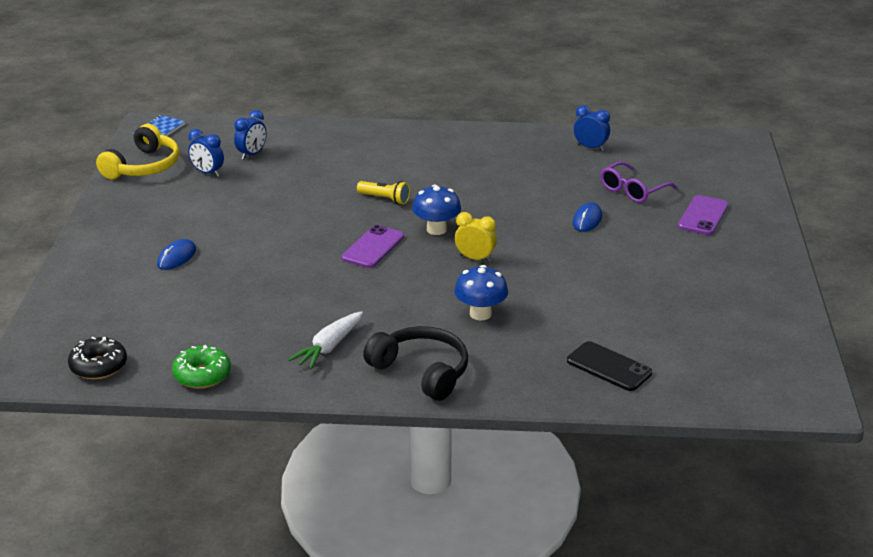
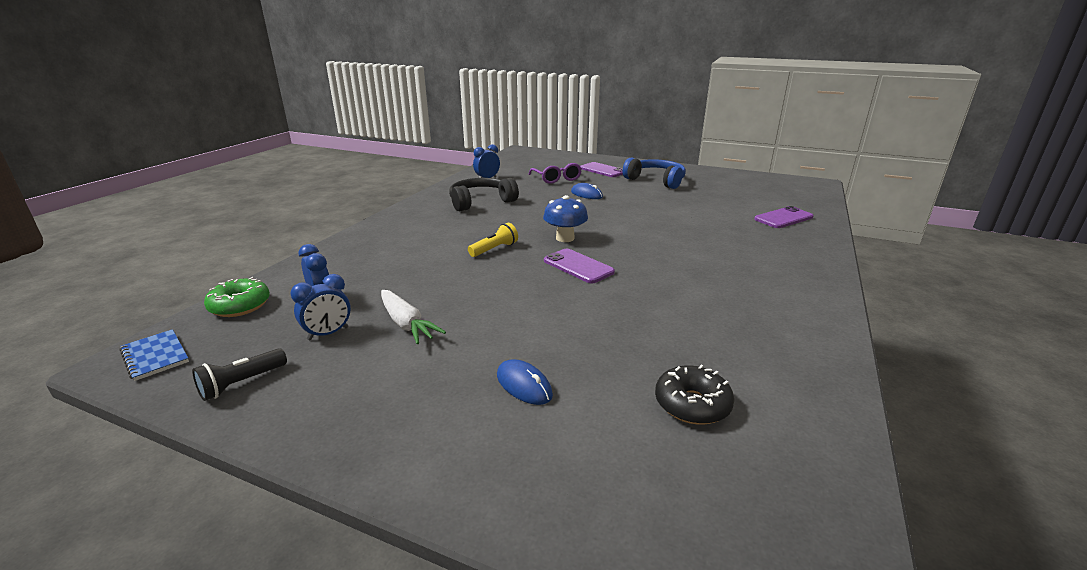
camera: 70 degrees left, 5 degrees down
(98, 366) = (805, 502): black donut -> black donut (692, 404)
(143, 166) = (242, 383): yellow headphones -> black flashlight
(202, 375) = (817, 400): green donut -> green donut (240, 306)
(329, 347) = (755, 312): white carrot -> white carrot (406, 324)
(422, 371) = (795, 277): black headphones -> black headphones (481, 202)
(475, 258) = (620, 232): yellow clock -> none
(480, 314) = (706, 243): blue mushroom -> none
(609, 367) = (783, 218): black phone -> purple phone
(692, 261) = (656, 180): none -> blue headphones

